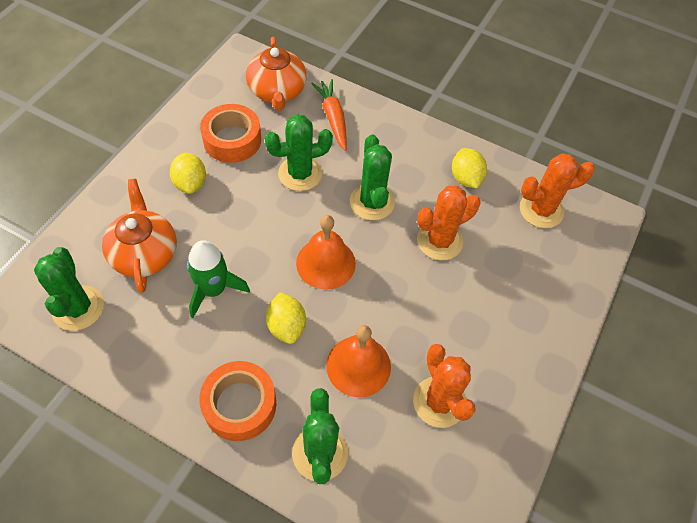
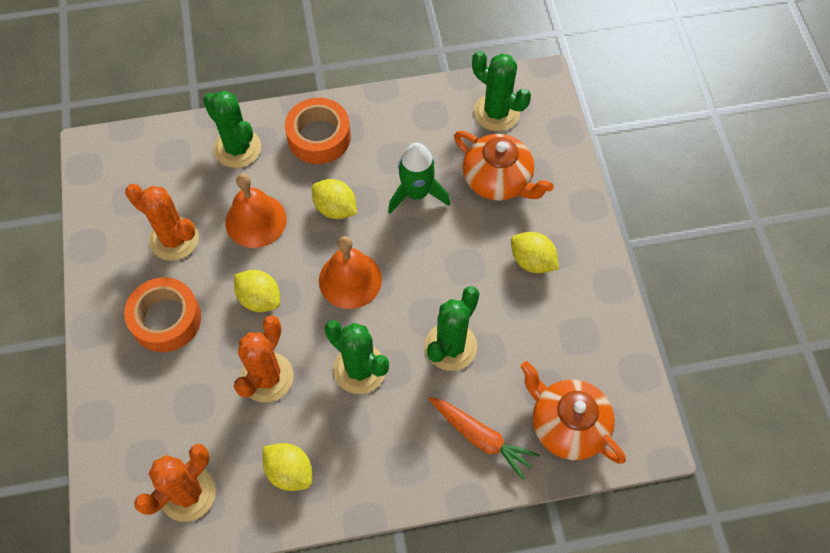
camera: 145 degrees right, 5 degrees up
(232, 140) = (546, 332): orange tape -> orange tape (166, 319)
(404, 298) = (260, 299): none -> yellow lemon

